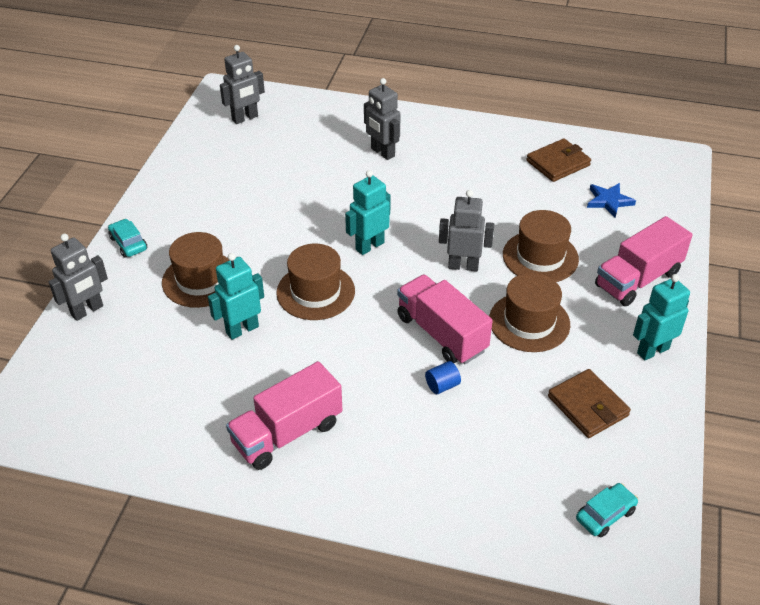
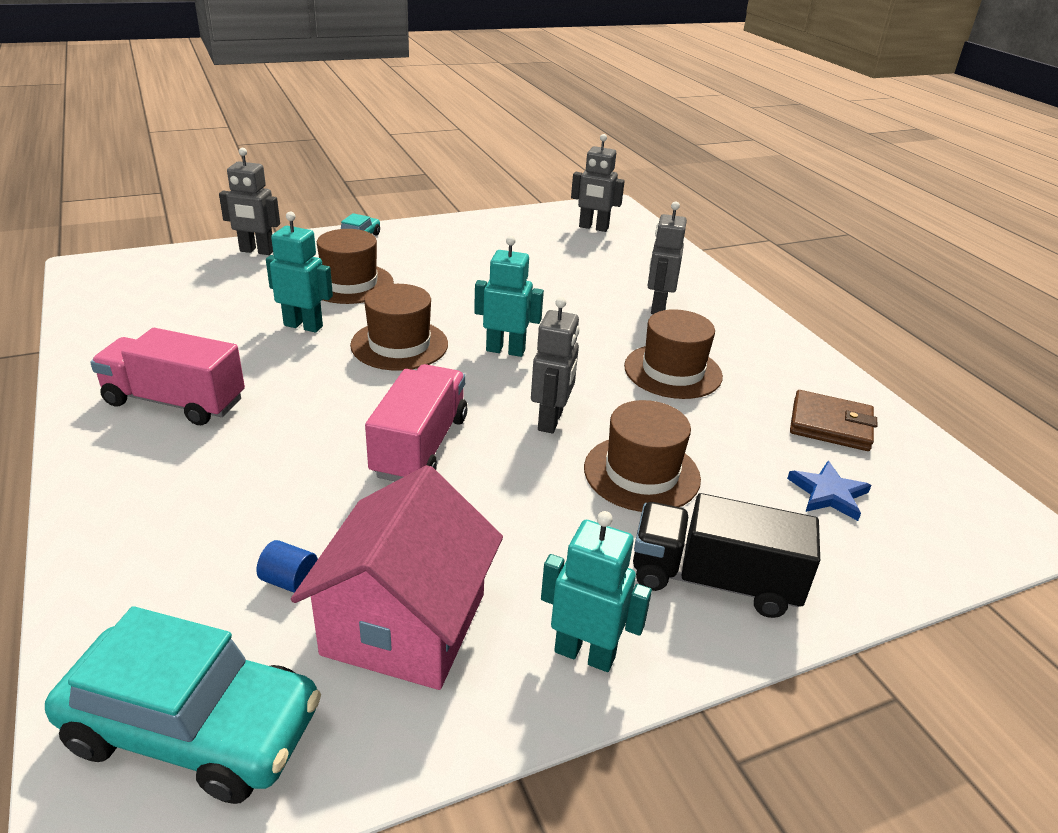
camera: 50 degrees right, 10 degrees down
(442, 385) = (333, 478): blue cylinder -> blue cylinder (290, 581)
(463, 266) = (551, 420): grey robot -> grey robot turned 45 degrees clockwise
(529, 322) = (512, 507): brown hat -> brown hat (673, 371)
(588, 406) = (404, 624): brown wallet -> pink house
(605, 515) = (193, 728): turquoise car -> turquoise car, size x2.18
(637, 279) = (714, 580): pink truck -> black truck

